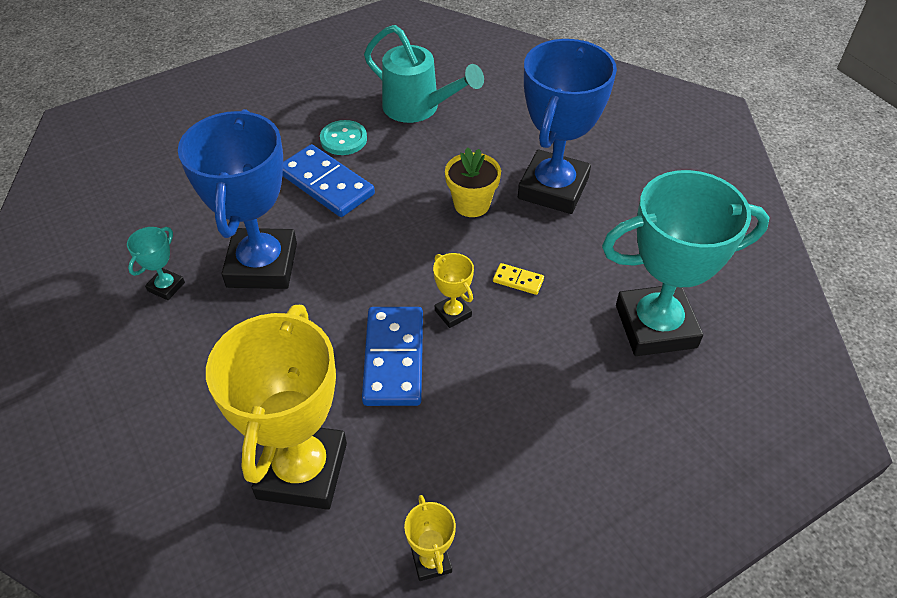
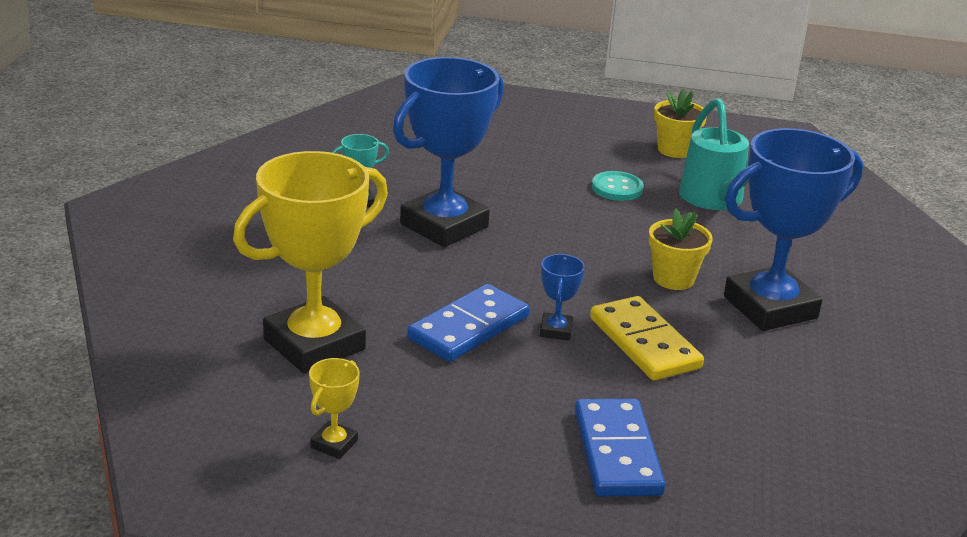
camera: 40 degrees right, 20 degrees down
(326, 184) = (562, 206): blue domino -> blue domino (616, 452)
(341, 75) = (675, 150): none -> yellow flower pot
(453, 313) = (556, 330): yellow trophy -> blue trophy
(518, 280) = (644, 343): yellow domino -> yellow domino, size x2.23
(656, 326) = (734, 439): turquoise trophy -> none

